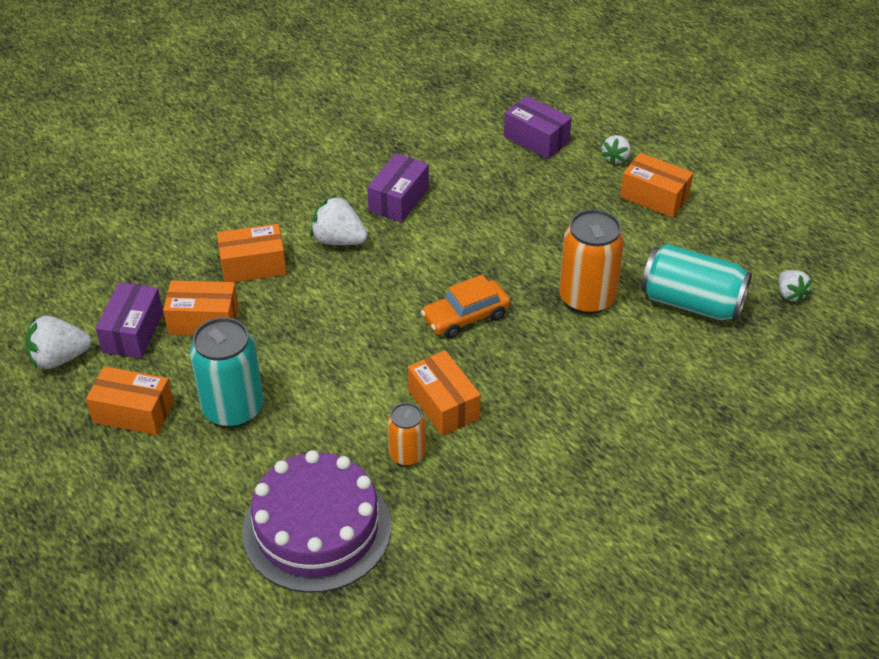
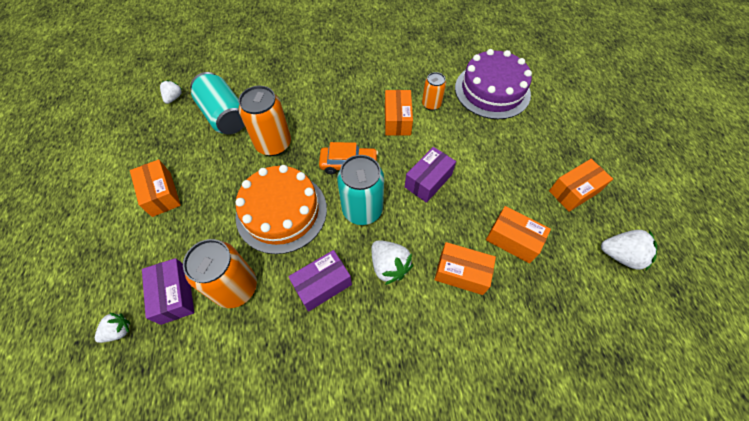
camera: 150 degrees left, 15 degrees up
(133, 332) = (565, 253): purple box -> purple box (428, 181)
(133, 412) = (574, 191): orange box -> orange box turned 75 degrees counterclockwise
(233, 408) = (513, 167): turquoise can -> turquoise can (362, 210)
(484, 165) = (236, 287): none -> orange can
(501, 237) = (281, 212): none -> orange cake
(616, 158) = (144, 242): white strawberry -> white strawberry (118, 331)

